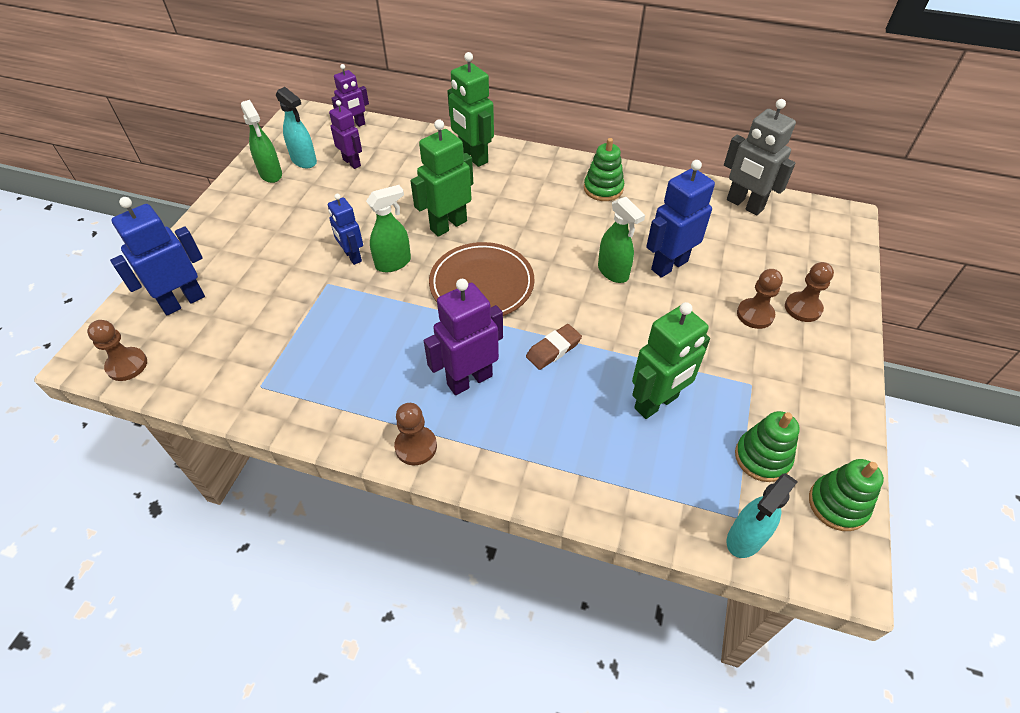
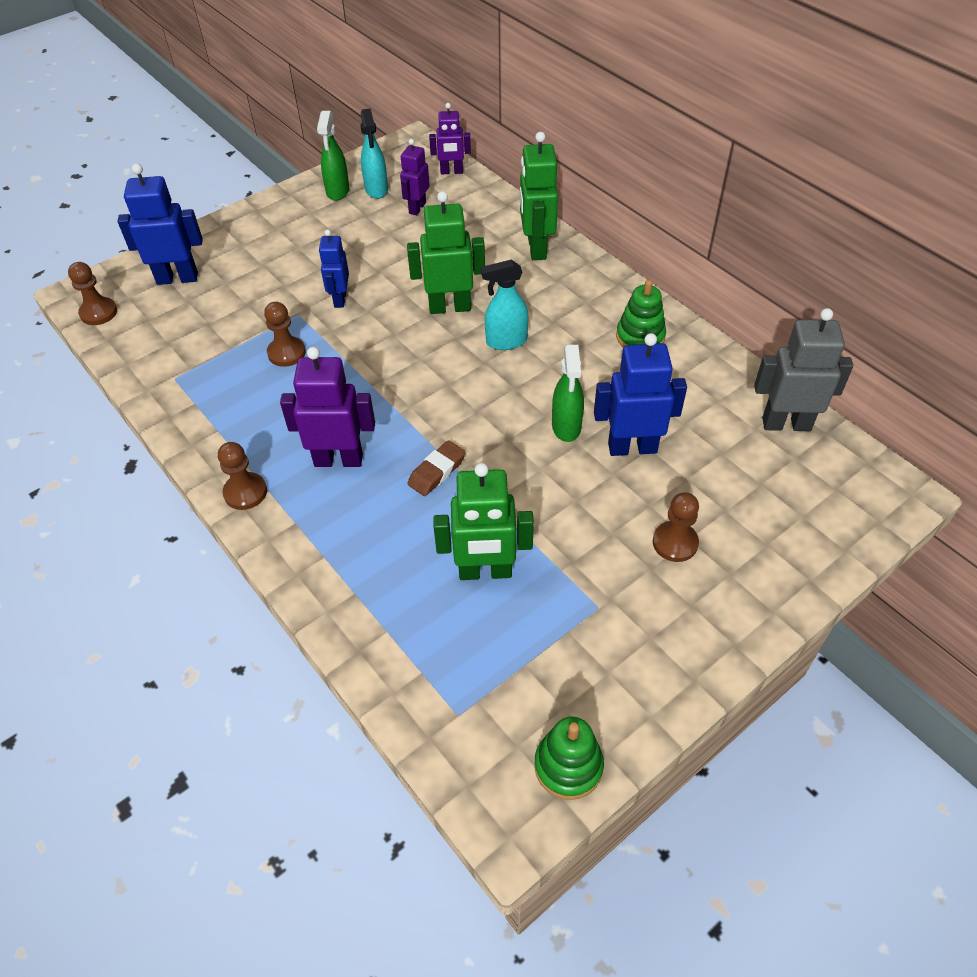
camera: 35 degrees right, 0 degrees up
(352, 162) = (417, 208): purple robot -> purple robot turned 150 degrees counterclockwise
(393, 263) = (369, 321): green spray bottle -> none
(482, 284) = (428, 378): brown plate -> none
(553, 349) = (437, 471): brown eraser -> brown eraser turned 45 degrees counterclockwise
(744, 205) = (786, 424): grey robot -> grey robot turned 105 degrees clockwise
(745, 538) = (446, 737): turquoise spray bottle -> turquoise spray bottle (506, 341)
(762, 457) = (537, 679): green stacking toy -> none
(803, 308) = (737, 564): brown pawn -> brown pawn (286, 353)

